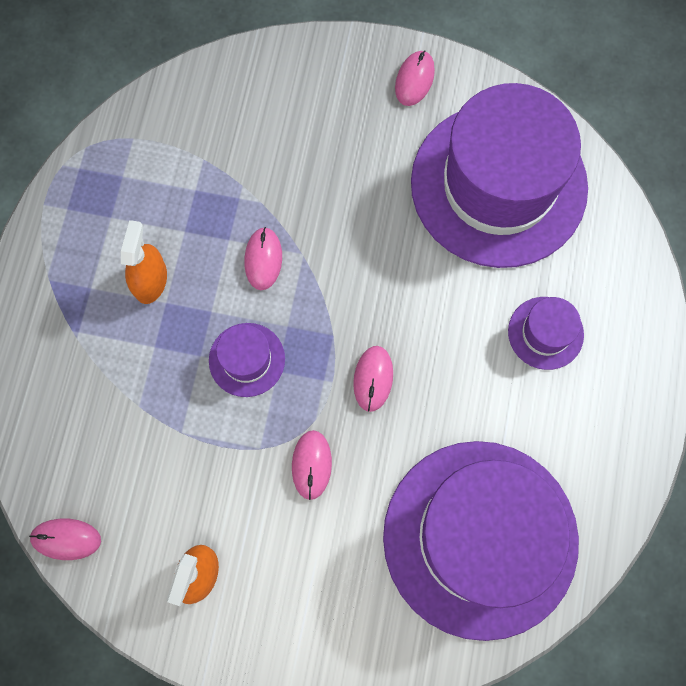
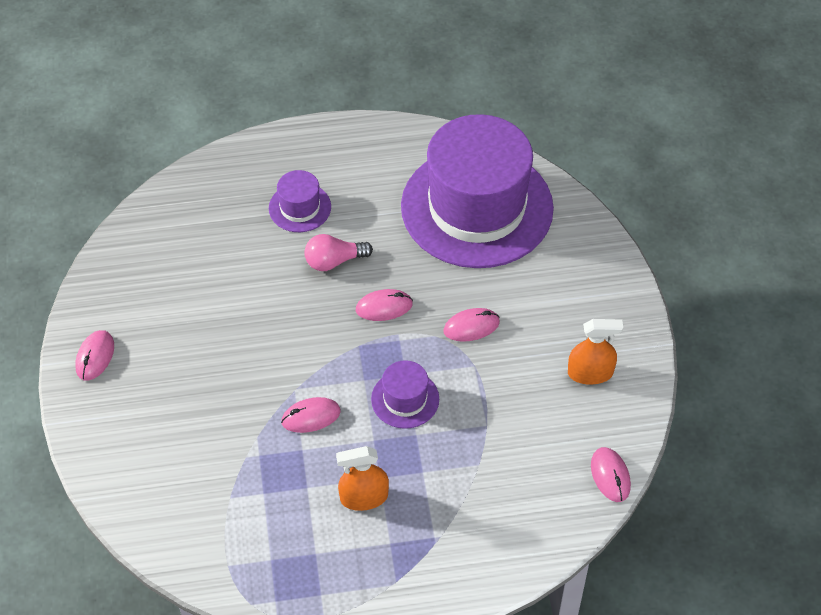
camera: 110 degrees left, 20 degrees down
(414, 80) = (95, 357): pink mouse -> pink mouse turned 75 degrees counterclockwise
(455, 346) = (334, 261): none -> pink light bulb
(498, 185) = (180, 269): purple hat -> none

